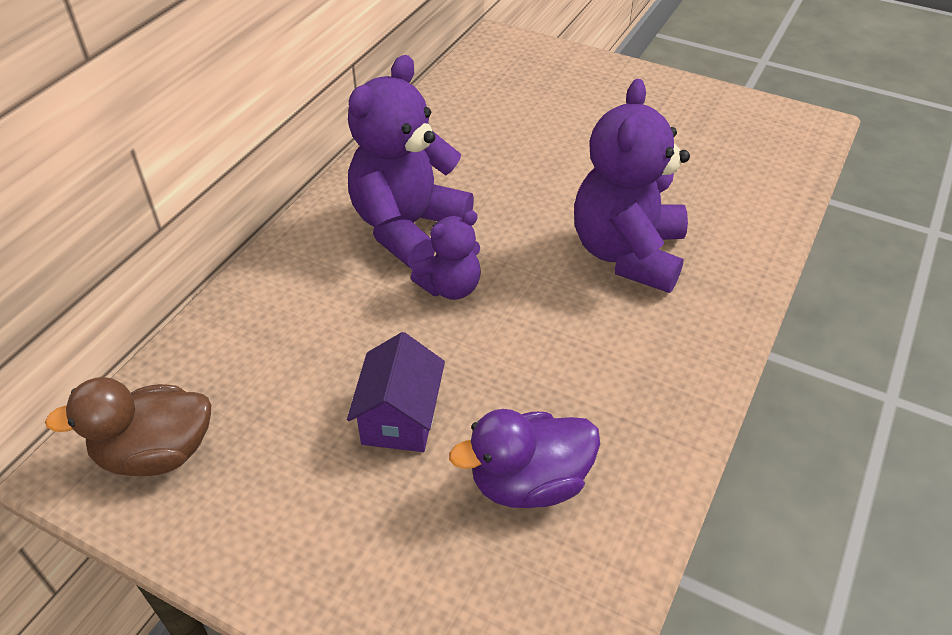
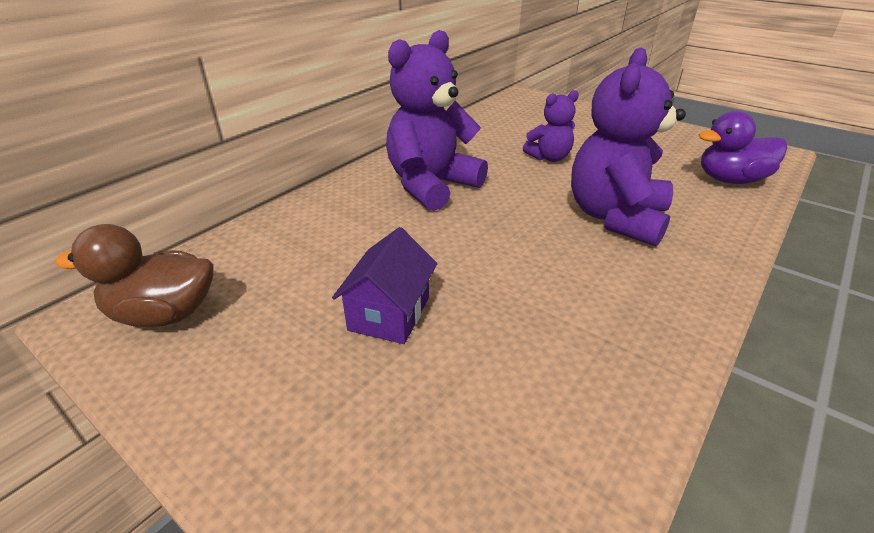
camera: 10 degrees right, 10 degrees down
(450, 287) = (458, 225): purple teddy bear -> purple teddy bear (549, 157)
(529, 483) = (504, 386): purple duck -> purple duck (730, 180)

